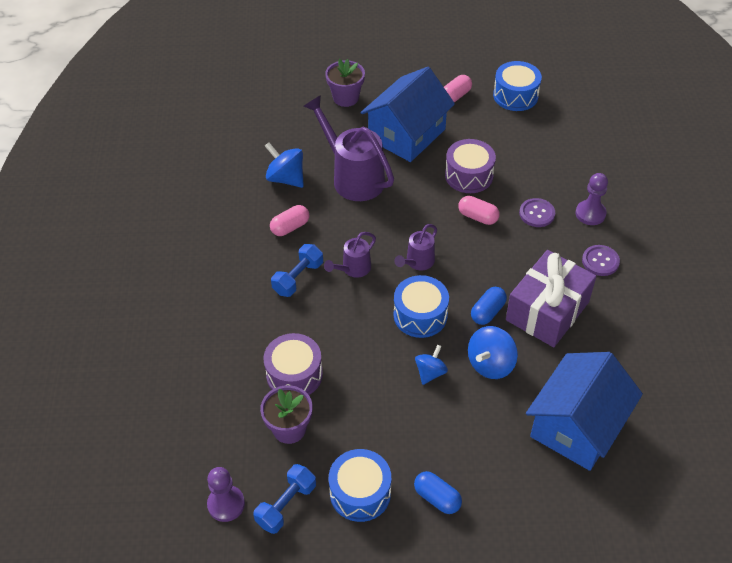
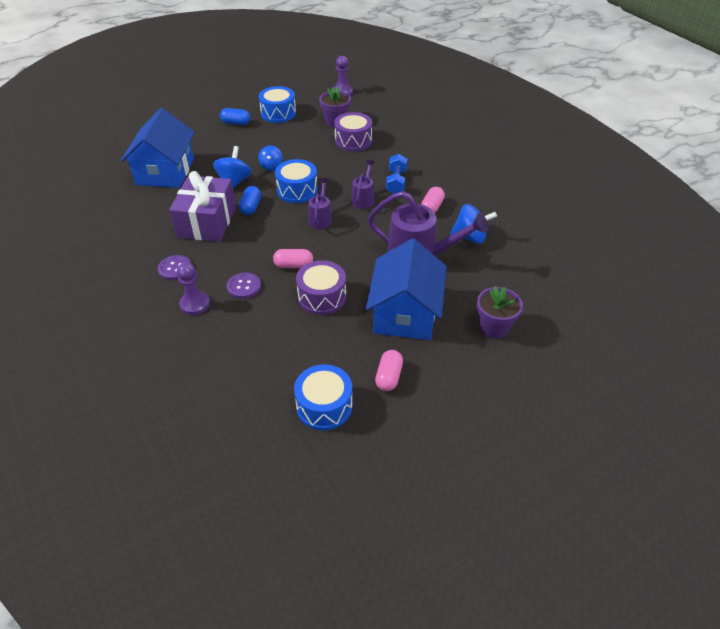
camera: 150 degrees right, 5 degrees down
(286, 505) = (313, 100): blue dumbbell -> none

